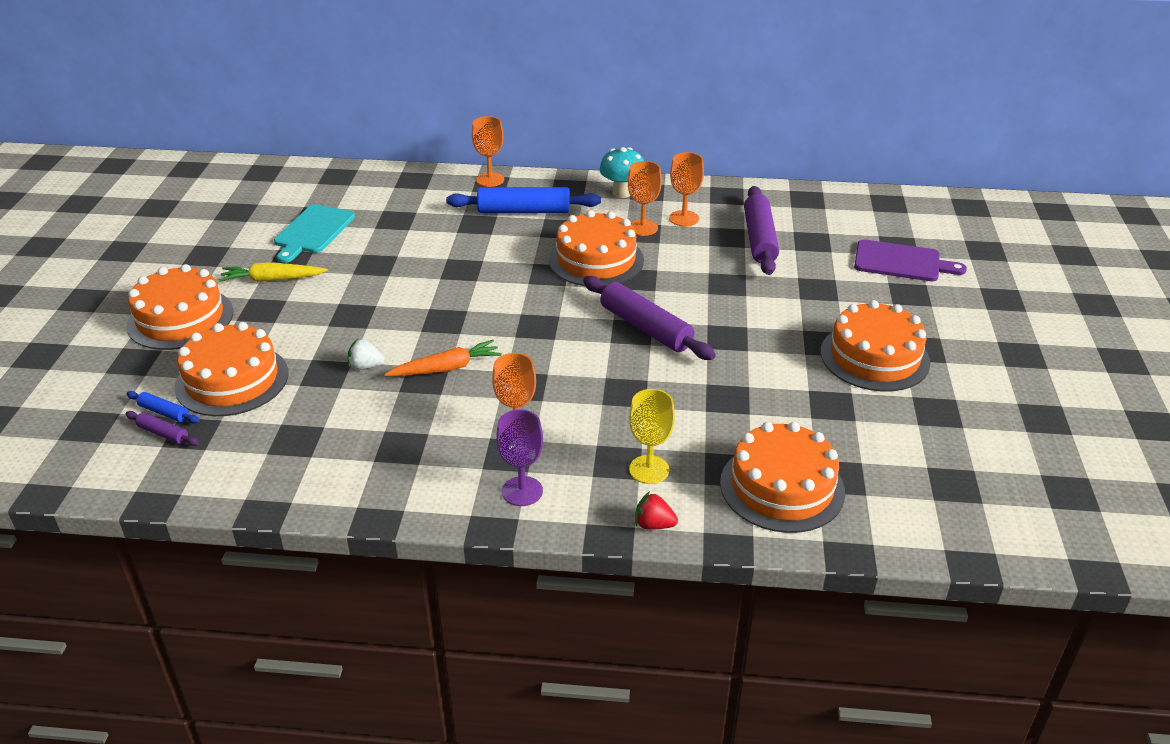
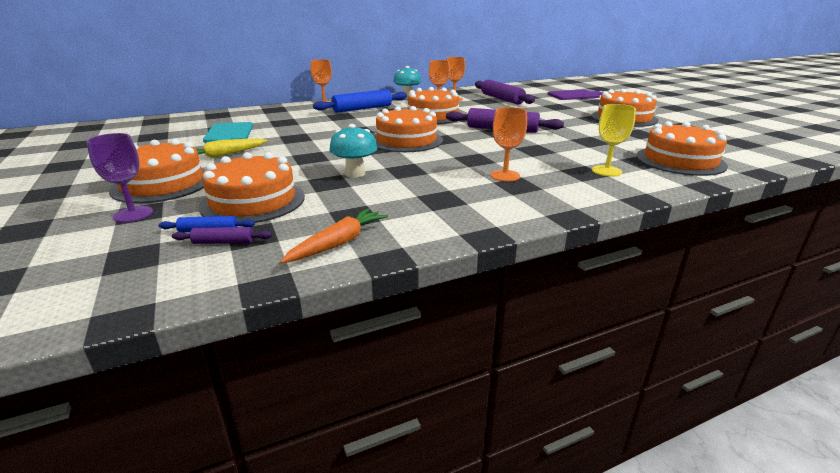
camera: 30 degrees left, 10 degrees down
(365, 366) = (355, 173): white strawberry -> turquoise mushroom
(446, 368) = (413, 163): orange carrot -> orange carrot (338, 243)
(492, 314) = (406, 140): none -> orange cake
(522, 491) = (556, 196): purple goblet -> purple goblet (133, 214)
(653, 525) = (654, 189): red strawberry -> none

